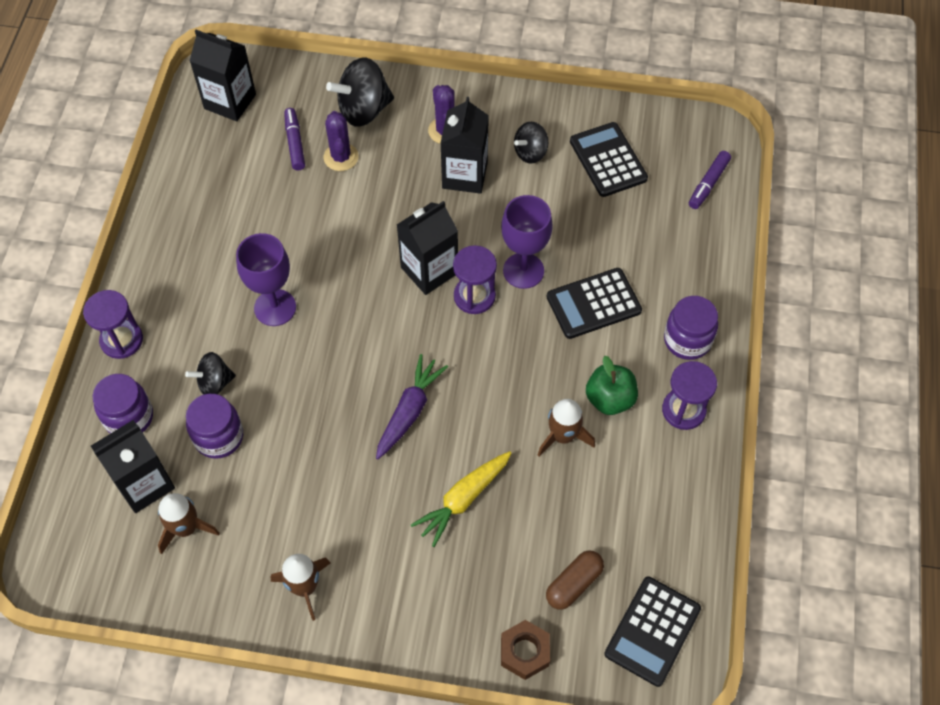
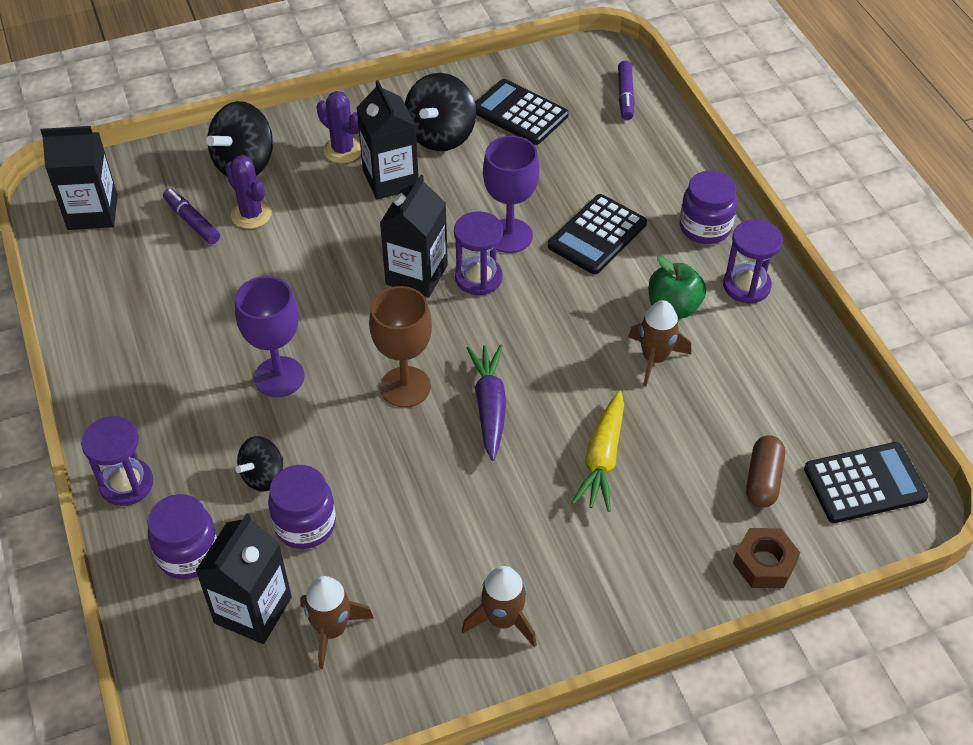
camera: 30 degrees left, 10 degrees down
(358, 362) = (405, 387): none -> brown goblet
(530, 152) = (441, 135): black spinning top -> black spinning top, size x1.68
(652, 631) = (864, 483): black calculator -> black calculator turned 105 degrees counterclockwise

